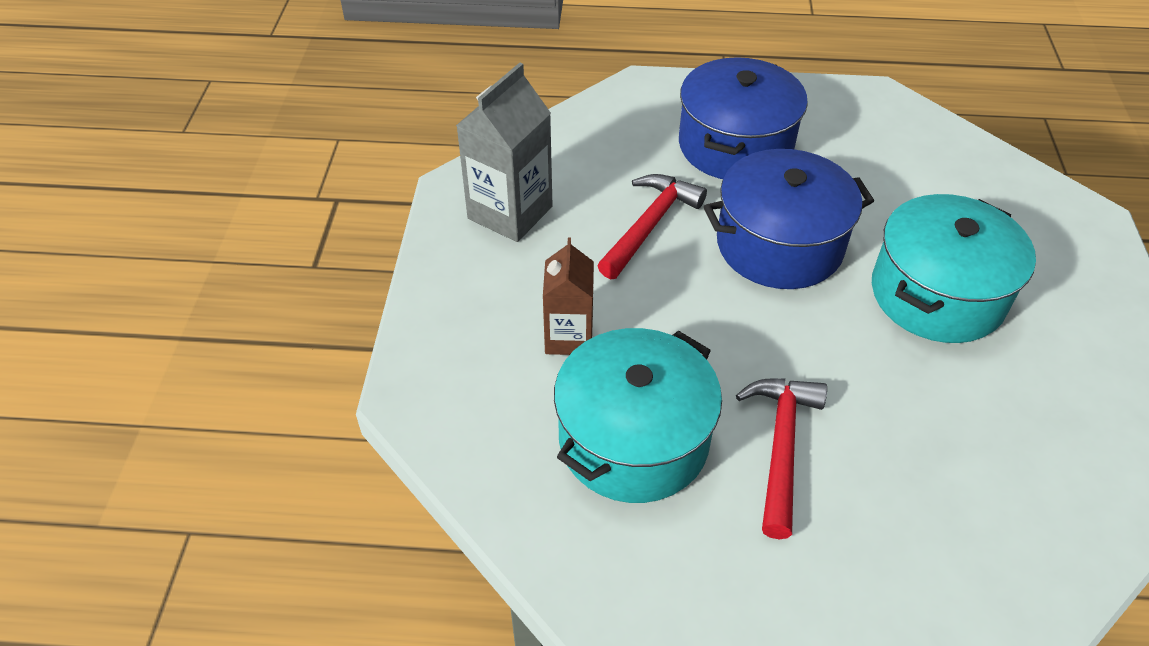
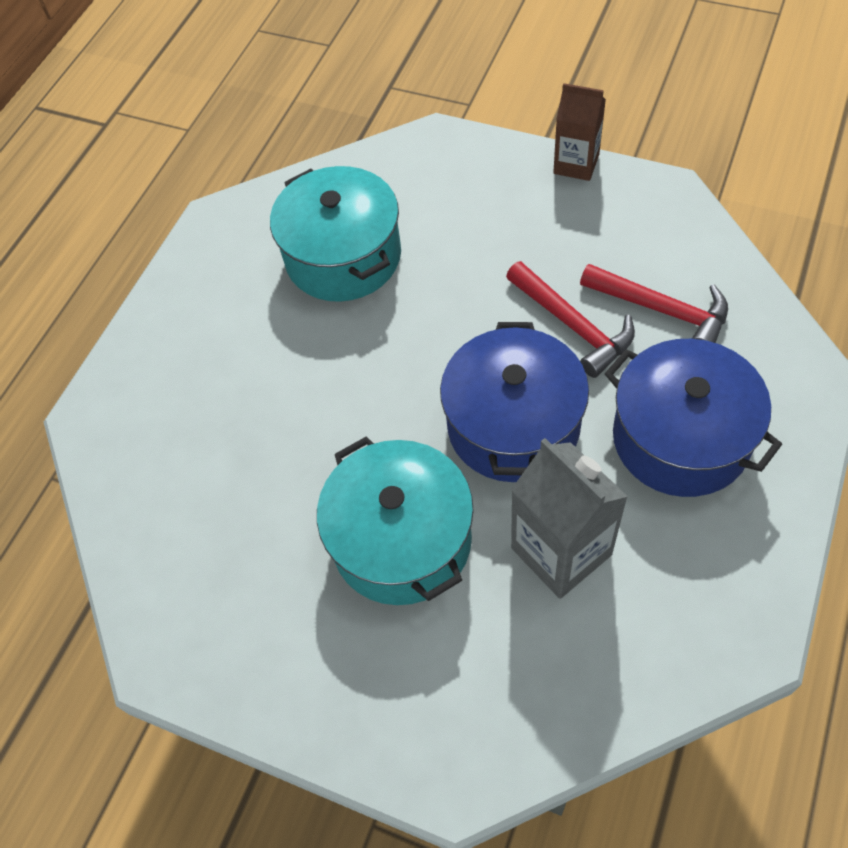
camera: 115 degrees right, 10 degrees up
(510, 212) = (620, 224): grey carton -> grey carton (561, 551)
(569, 337) = (456, 238): brown carton -> brown carton (576, 164)
(781, 446) = (296, 347): red hammer -> red hammer (662, 310)

